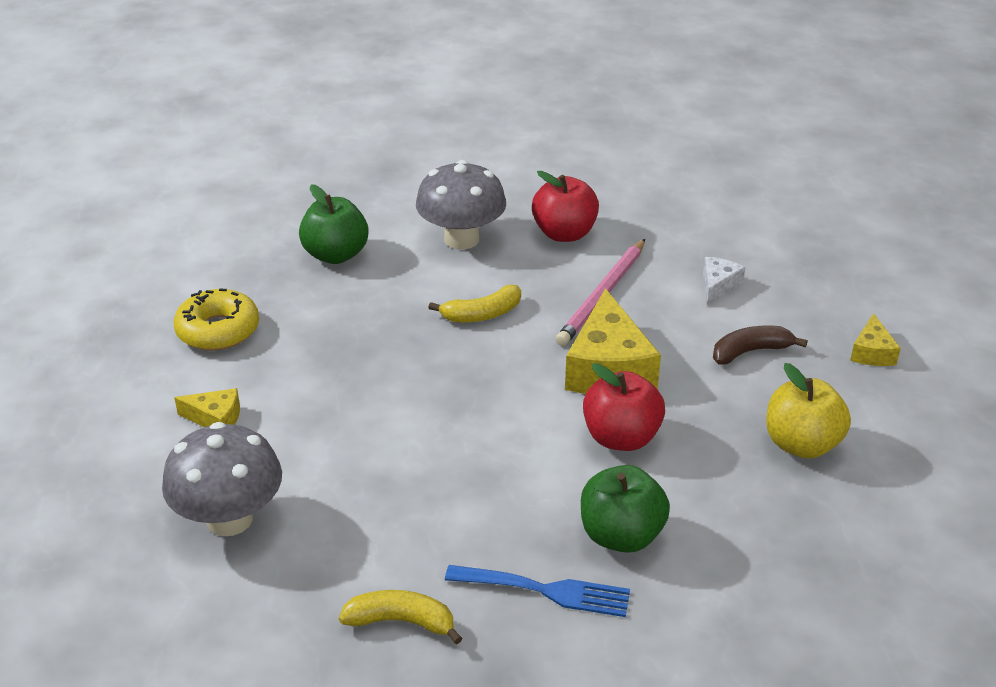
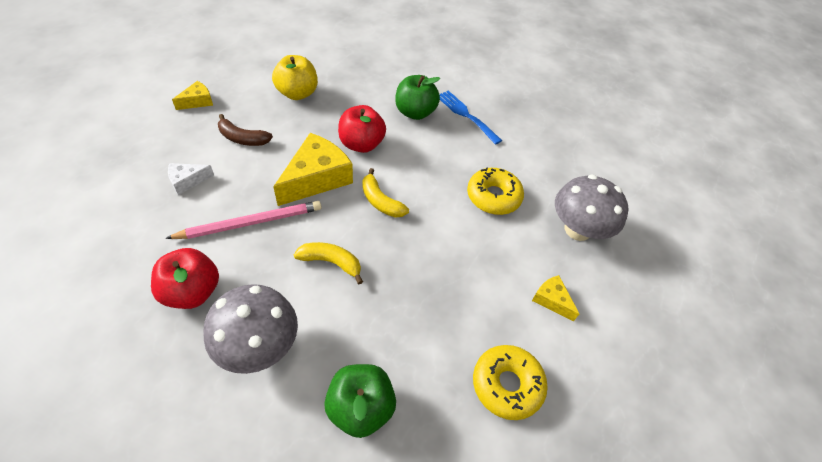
camera: 145 degrees left, 15 degrees up
(379, 487) = (493, 197): none -> yellow donut
(401, 621) = (531, 140): yellow banana -> yellow banana (380, 201)

